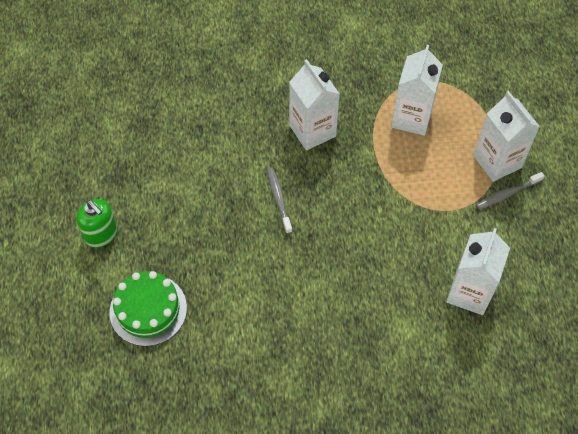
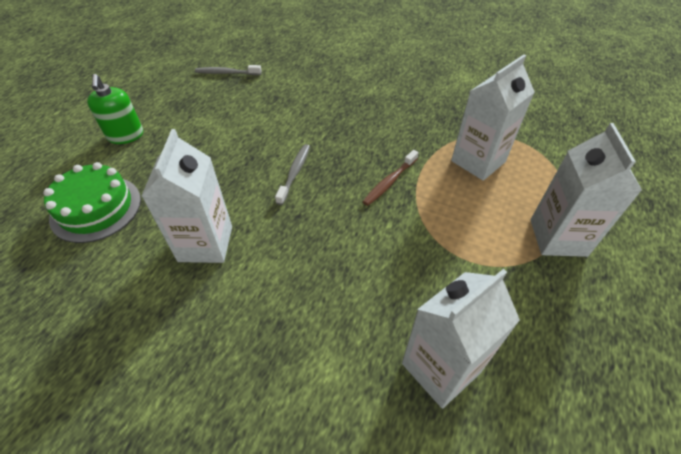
camera: 30 degrees right, 10 degrees down
(312, 131) = (370, 135): white carton -> white carton (205, 243)
(357, 171) = (390, 182): none -> brown toothbrush
(507, 194) = (555, 276): grey toothbrush -> grey toothbrush (227, 73)

